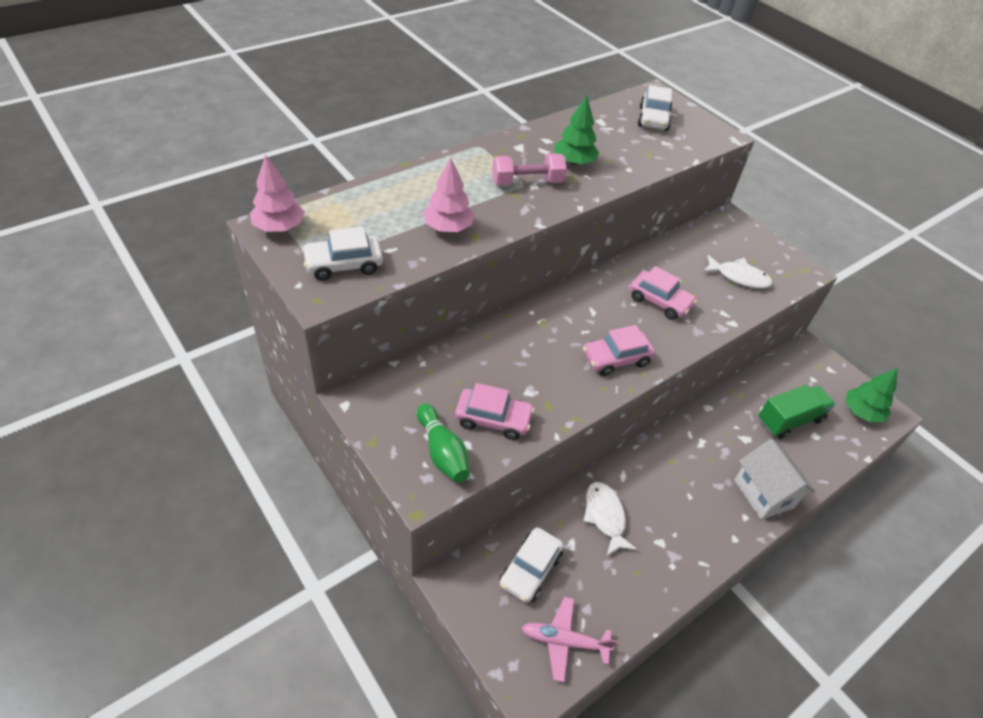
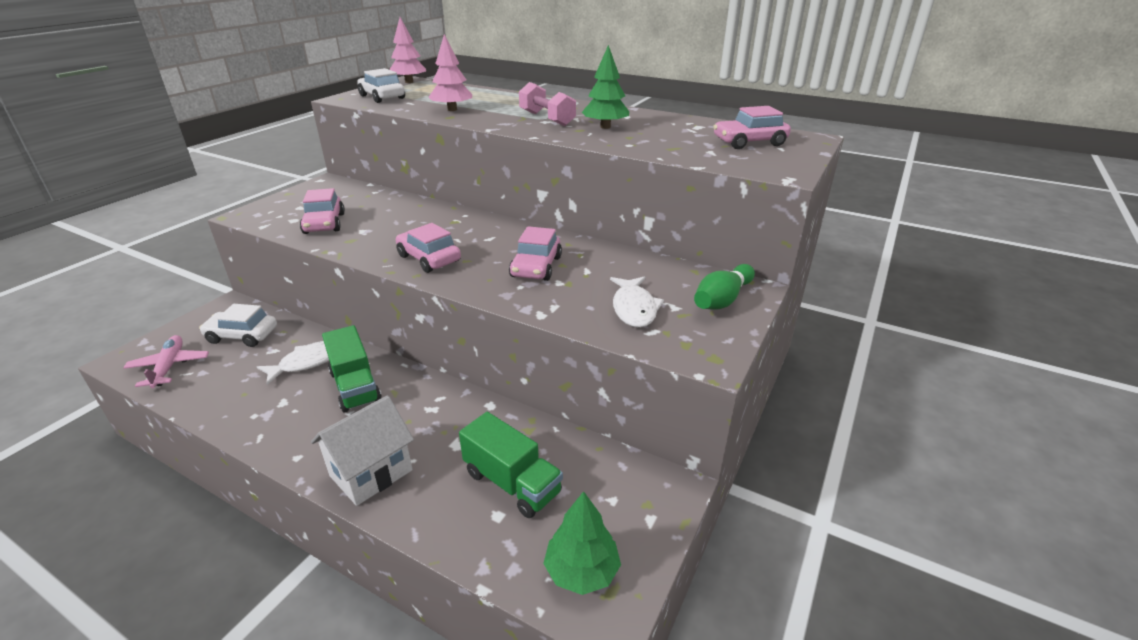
camera: 70 degrees right, 15 degrees down
(442, 452) = (284, 214): green bowling pin -> green bowling pin (722, 300)
(653, 119) = (749, 142): white car -> pink car
(655, 486) = (355, 386): none -> green truck

